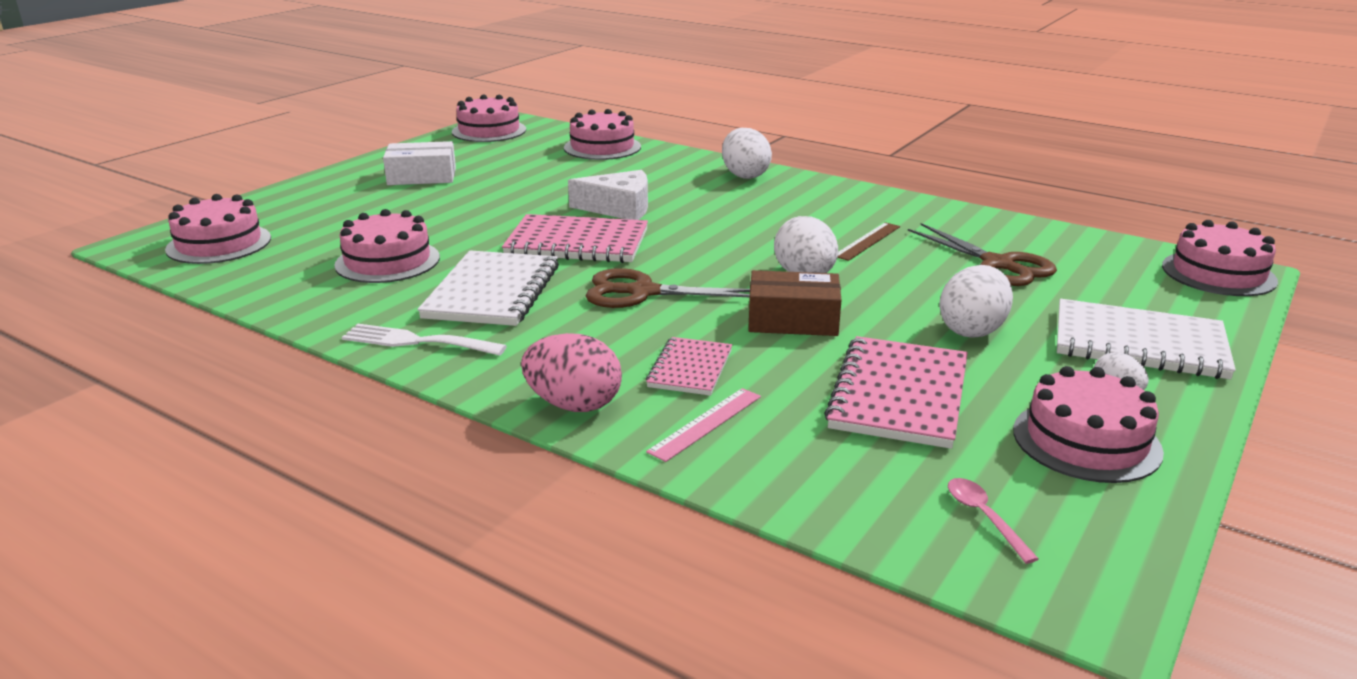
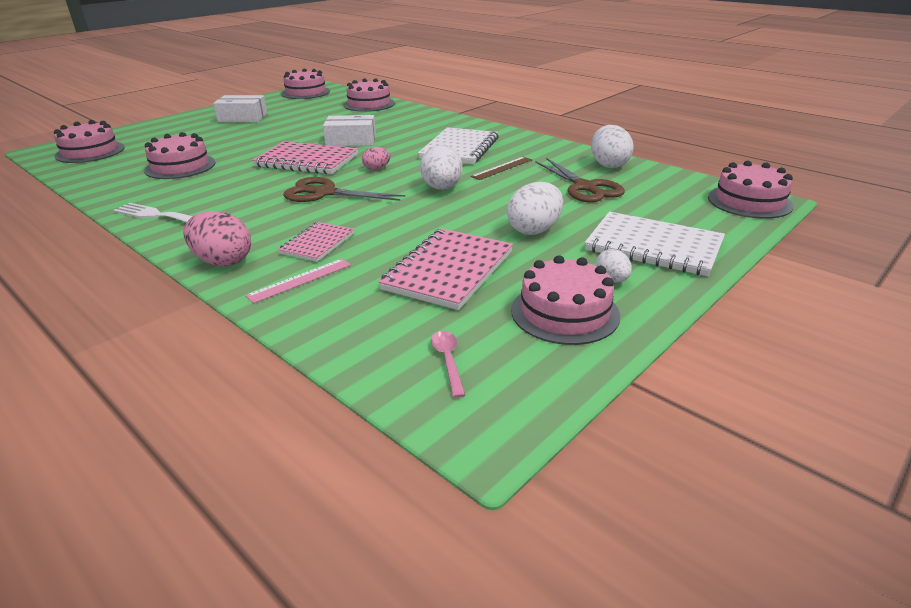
camera: 10 degrees right, 5 degrees up
(492, 292) = (229, 188): white notebook -> white notebook (460, 148)
(619, 208) = (351, 141): white cheese -> white box
(690, 250) = (377, 168): none -> pink egg
(745, 175) = (449, 124): white egg -> white egg (608, 165)
(793, 320) = (412, 216): brown box -> none

